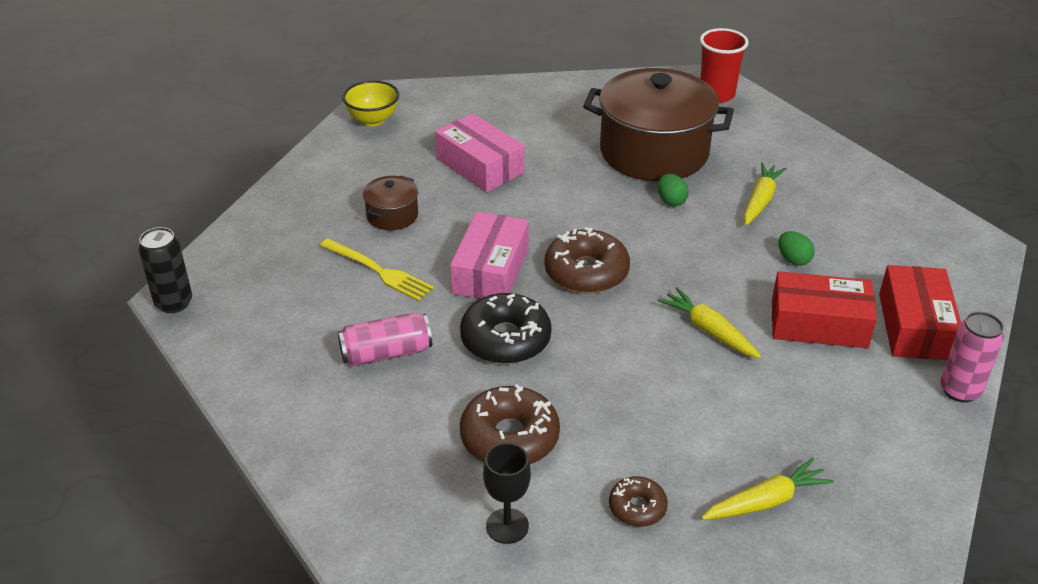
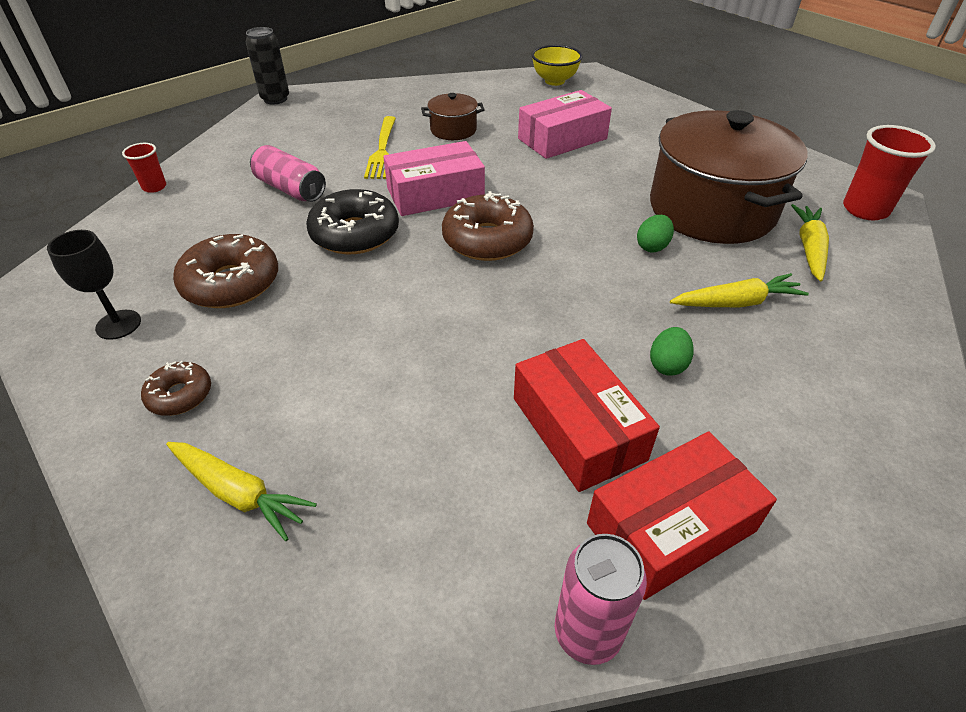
camera: 55 degrees right, 5 degrees up
(274, 447) = (154, 187): none -> red cup
(479, 166) = (562, 139): pink box -> pink box turned 45 degrees clockwise
(709, 331) = (480, 346): yellow carrot -> yellow carrot (809, 248)

